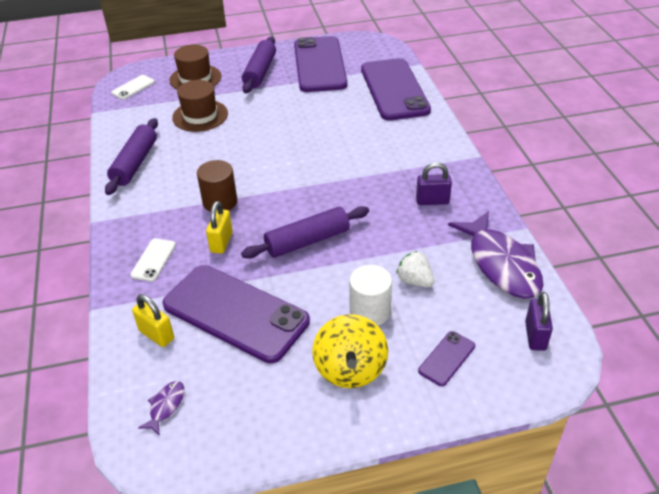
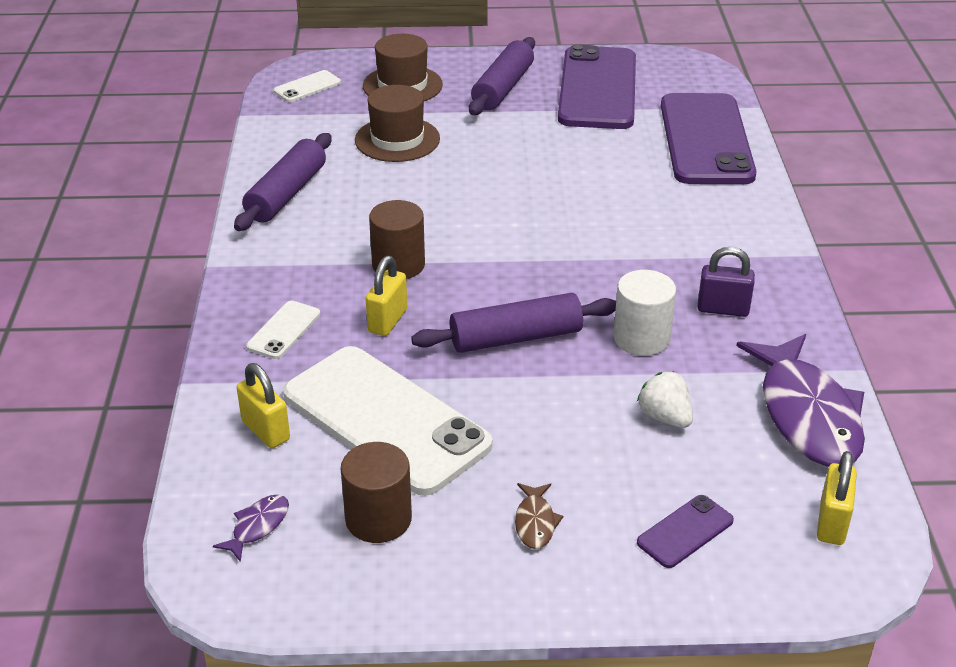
camera: 10 degrees right, 5 degrees down
(235, 313) = (386, 419): purple phone -> white phone
(246, 386) = (378, 519): none -> brown cylinder
(350, 369) = (535, 522): yellow spinning top -> brown fish
(370, 311) = (585, 449): white cylinder -> white cylinder (641, 338)
(535, 336) = (831, 523): purple padlock -> yellow padlock

